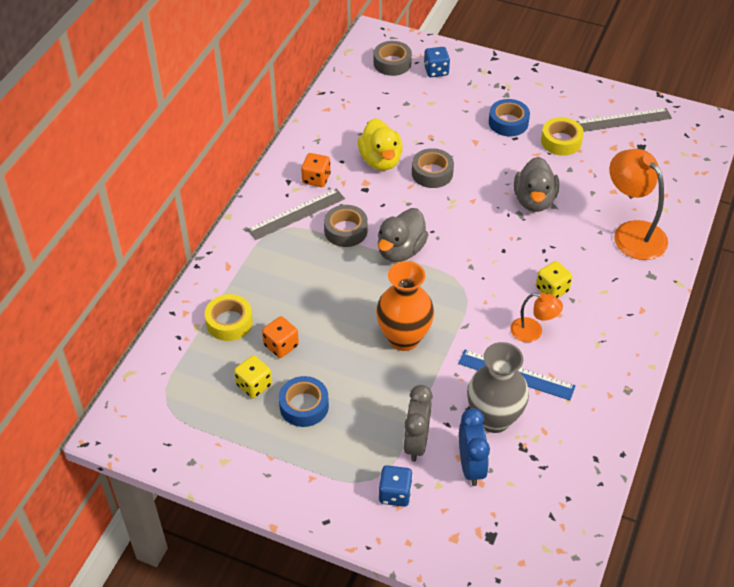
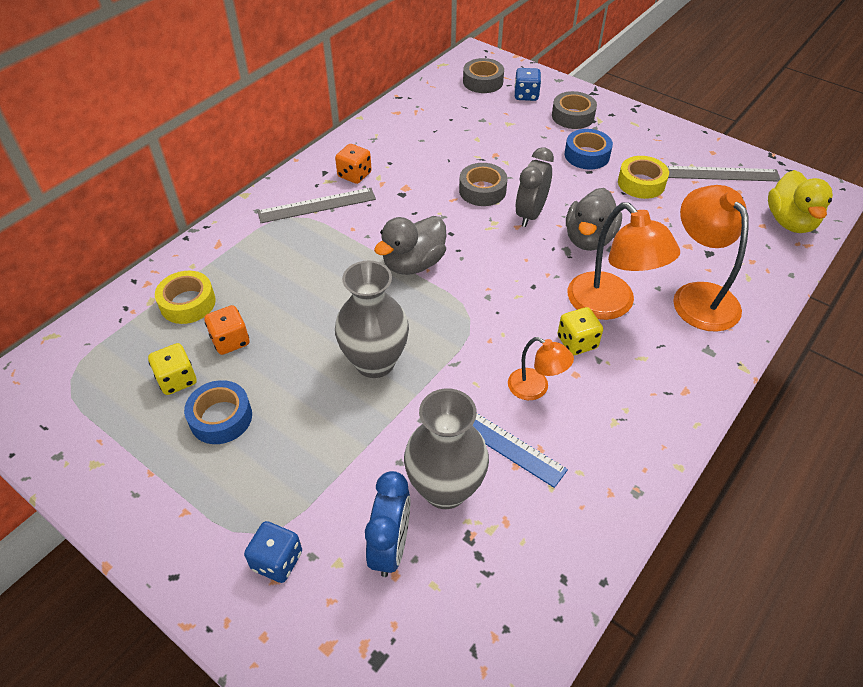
camera: 15 degrees right, 0 degrees up
(345, 230) = (362, 231): grey tape -> grey tape (573, 116)
(380, 160) = (431, 169): yellow duck -> yellow duck (790, 222)
(404, 338) = (375, 362): orange vase -> grey vase
(416, 443) = (334, 497): grey clock -> grey clock (530, 214)
(567, 254) = (610, 305): none -> orange lamp

